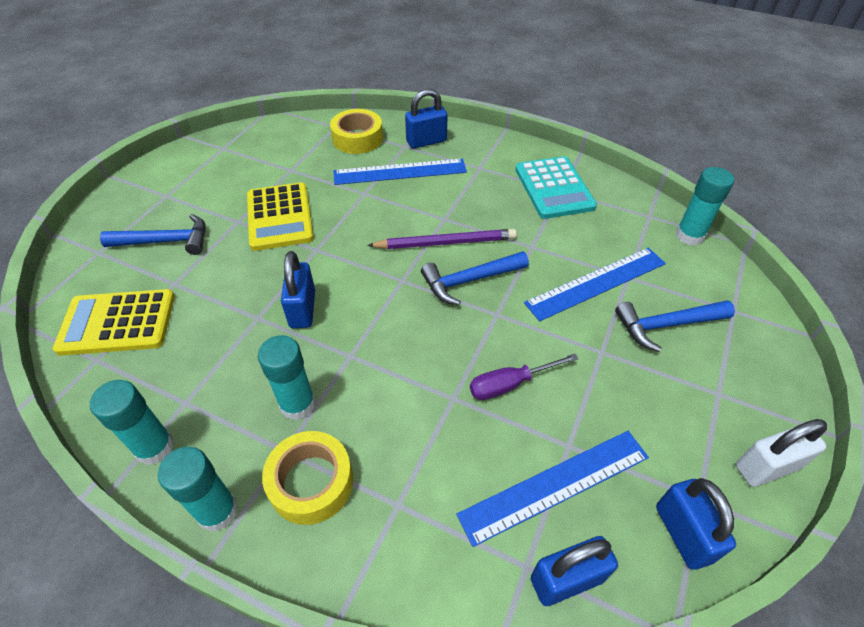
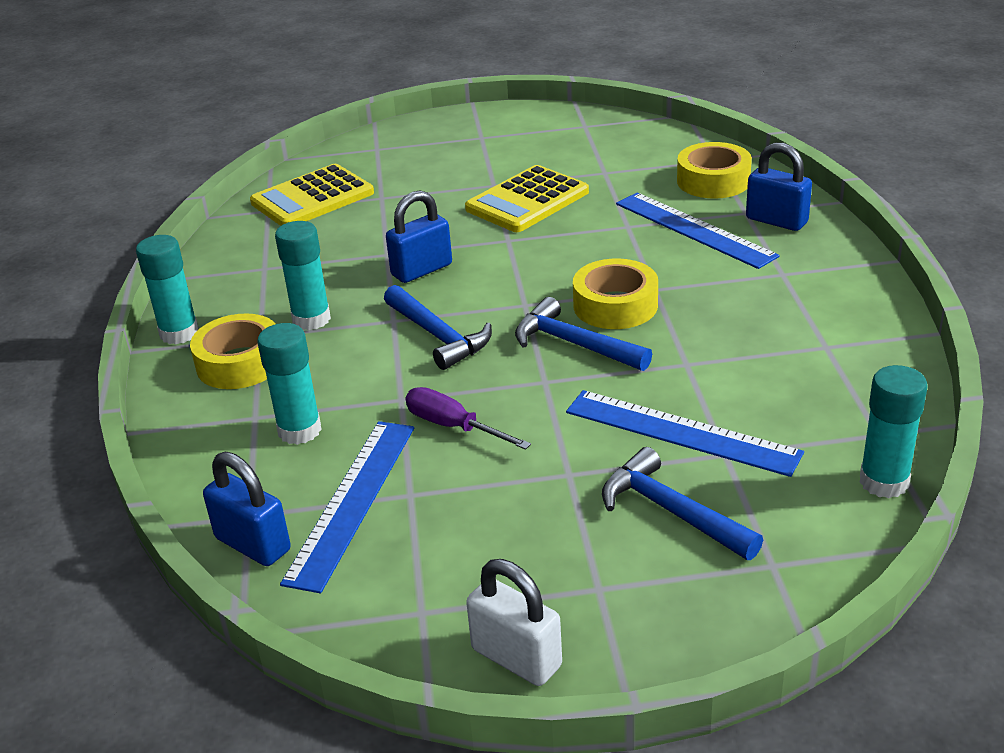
camera: 60 degrees right, 15 degrees down
(117, 323) = (312, 198): yellow calculator -> yellow calculator turned 90 degrees counterclockwise
(155, 447) = (211, 278): turquoise glue stick -> turquoise glue stick (299, 430)
(166, 241) = (425, 168): blue hammer -> blue hammer (438, 336)
(445, 242) = (615, 305): purple pencil -> yellow tape
(554, 188) = (822, 339): turquoise calculator -> none
(555, 485) = (352, 501): blue ruler -> blue ruler turned 75 degrees clockwise
(683, 533) = (365, 610): blue padlock -> none

